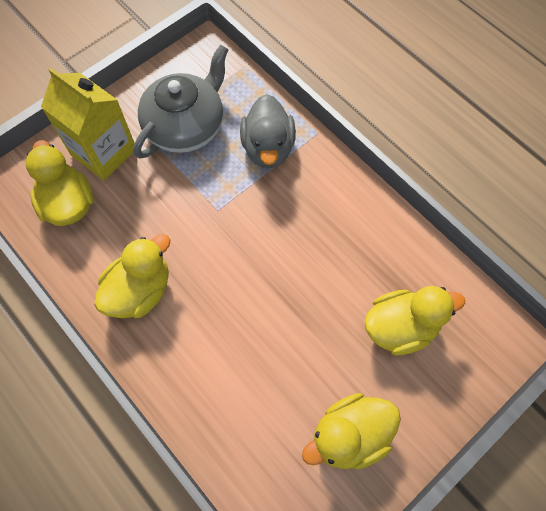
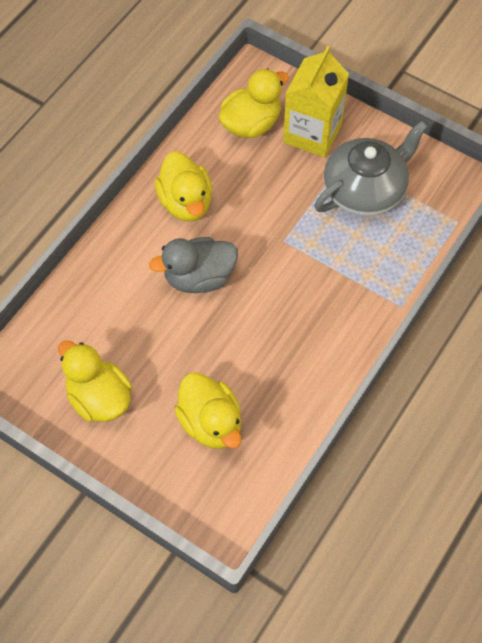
camera: 75 degrees right, 5 degrees down
(140, 291) = (186, 202): yellow duck -> yellow duck turned 45 degrees clockwise
(186, 126) = (365, 190): grey teapot -> grey teapot turned 60 degrees counterclockwise
(268, 148) = (366, 266): grey duck -> grey duck (199, 277)

